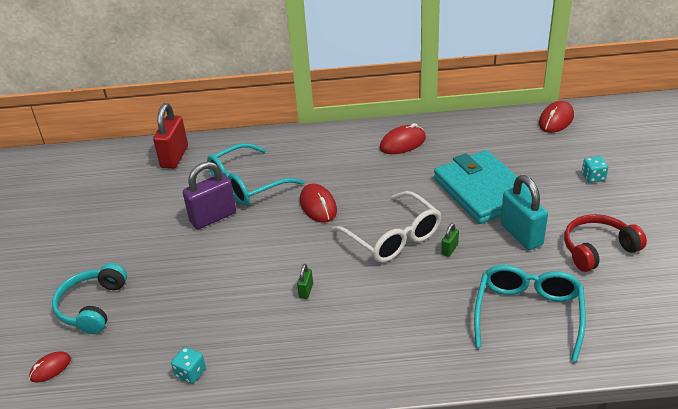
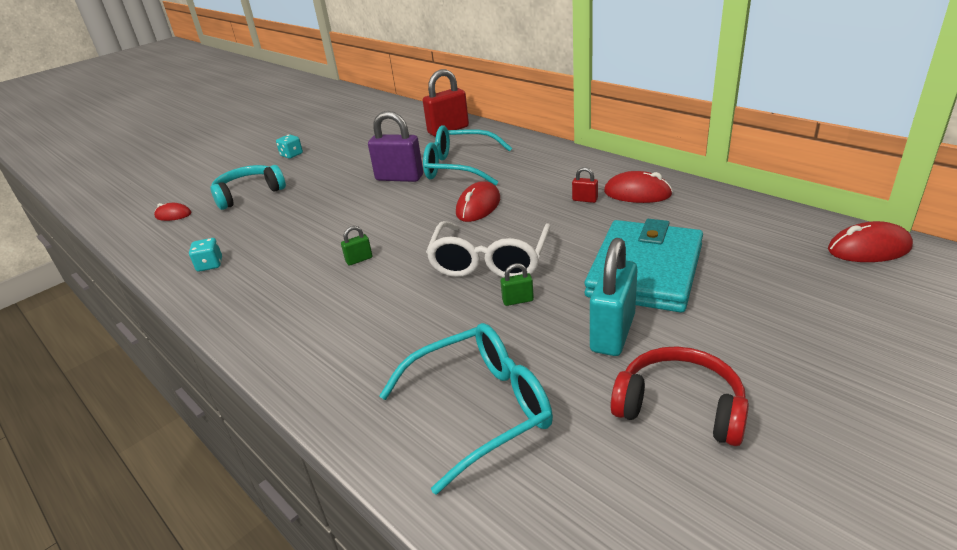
camera: 50 degrees right, 5 degrees down
(379, 164) = (585, 200): none -> red padlock
(593, 177) = (816, 330): turquoise dice -> turquoise dice (291, 155)

